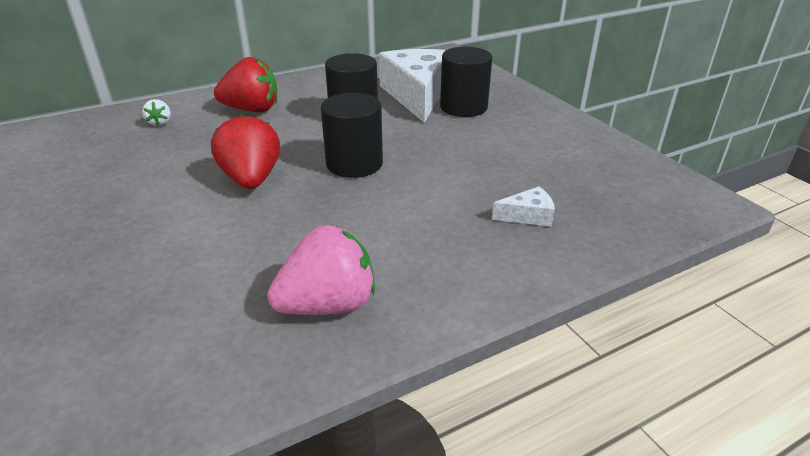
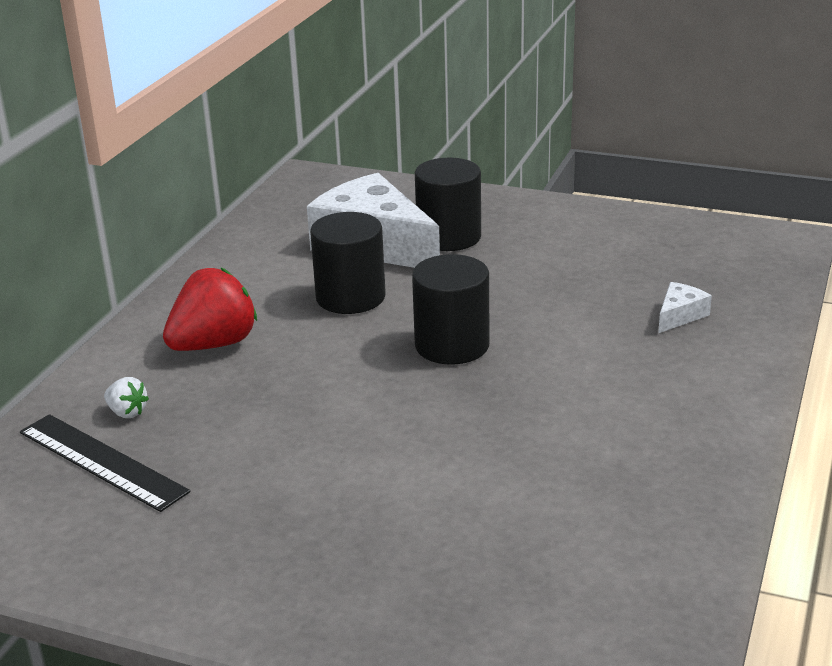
camera: 40 degrees left, 5 degrees down
(107, 139) = (102, 461): none -> black ruler
(251, 179) = (380, 411): red strawberry -> none
(328, 305) = (655, 464): pink strawberry -> none

